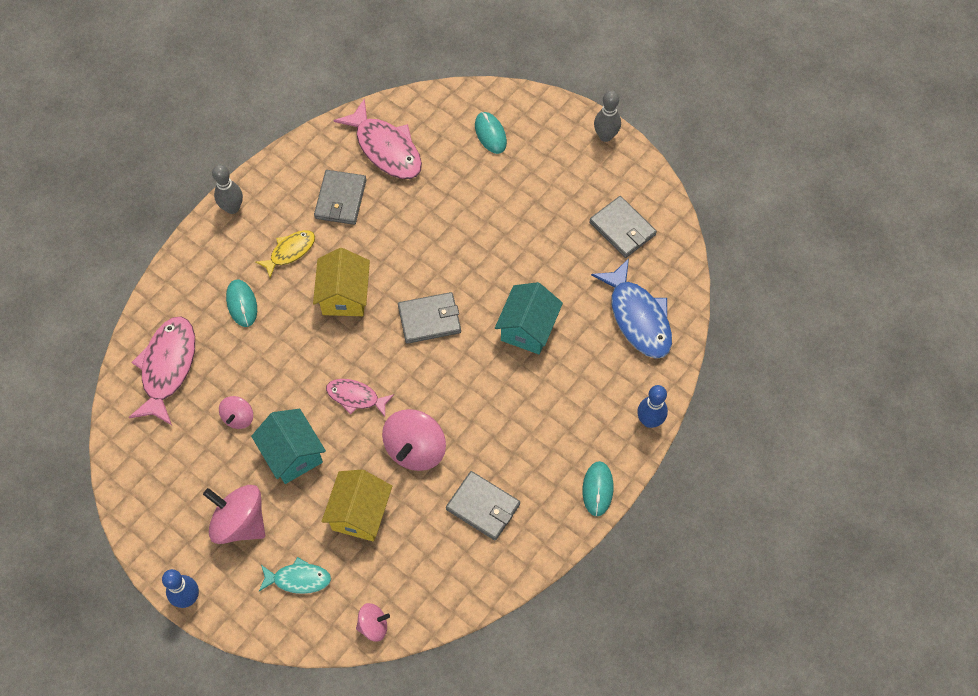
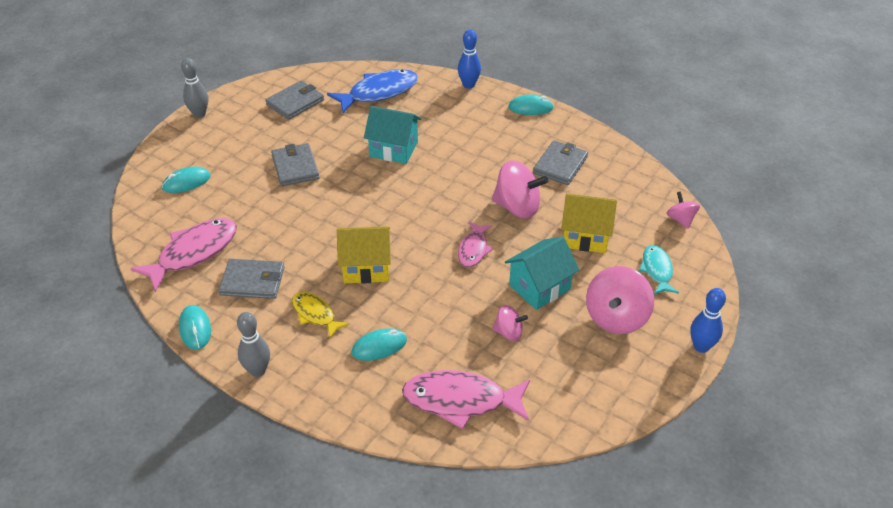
camera: 95 degrees left, 20 degrees down
(289, 157) = (195, 329): none -> turquoise mouse
(429, 319) = (388, 208): grey wallet -> grey wallet (295, 167)

